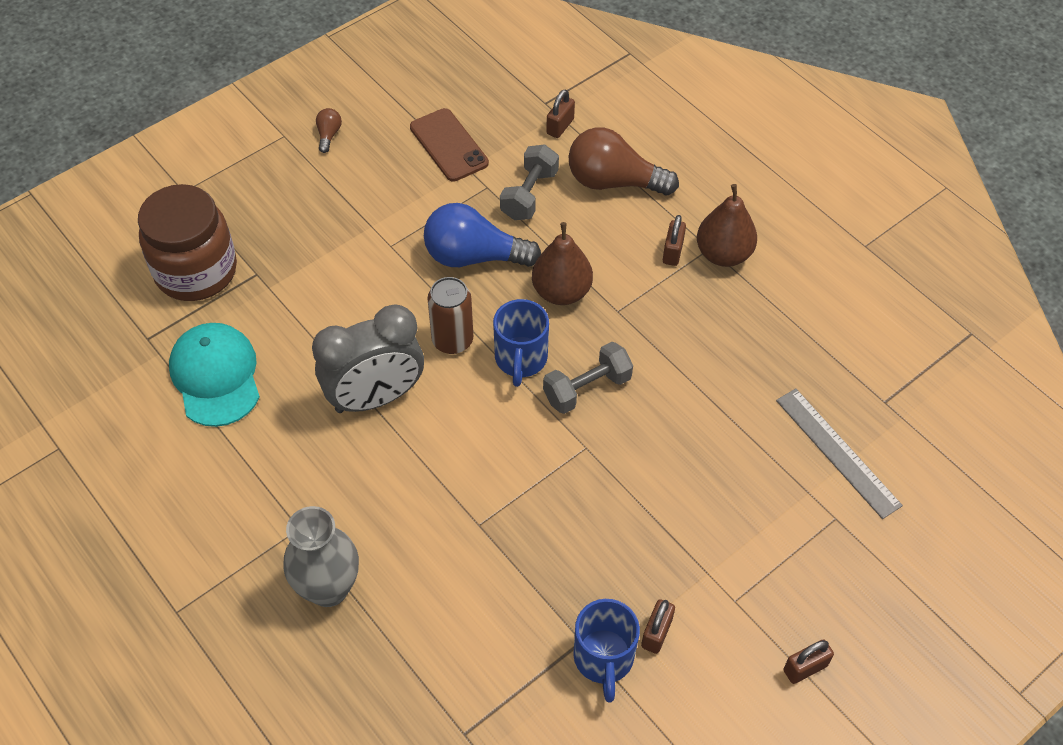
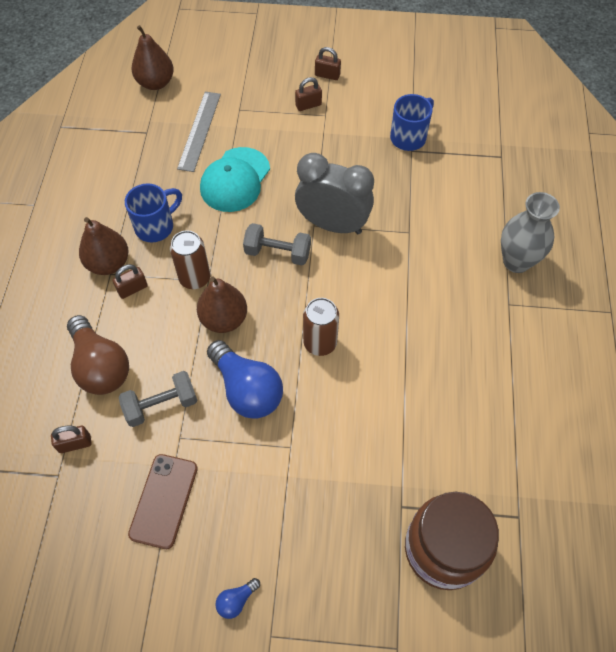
camera: 135 degrees left, 5 degrees up
(216, 376) = (490, 443): turquoise cap -> turquoise cap (235, 180)
(329, 135) = (236, 600): brown light bulb -> blue light bulb
(375, 398) = (400, 344): grey clock -> grey clock (332, 225)
(520, 359) = (294, 298): blue mug -> blue mug (156, 226)
(632, 303) = (195, 278): none -> brown can
(656, 633) = (374, 129): brown padlock -> brown padlock (308, 105)
(968, 468) = (155, 83): none -> brown pear

